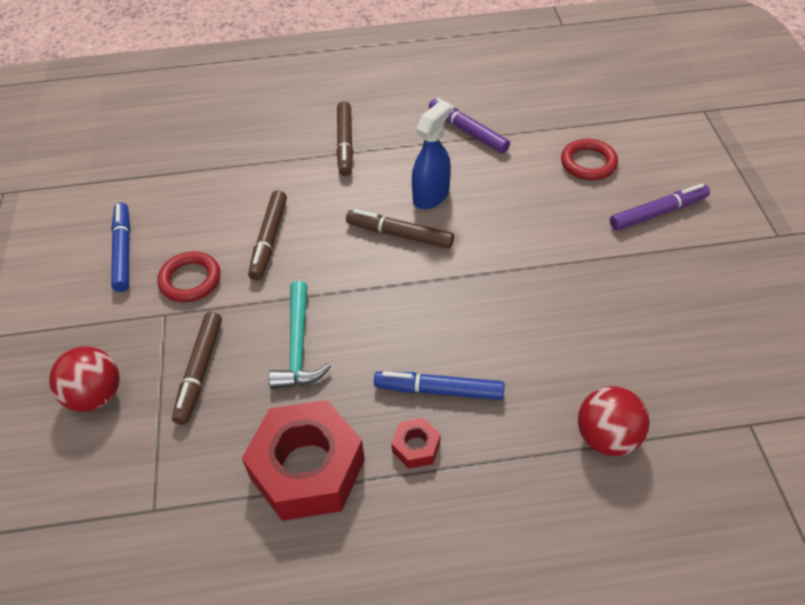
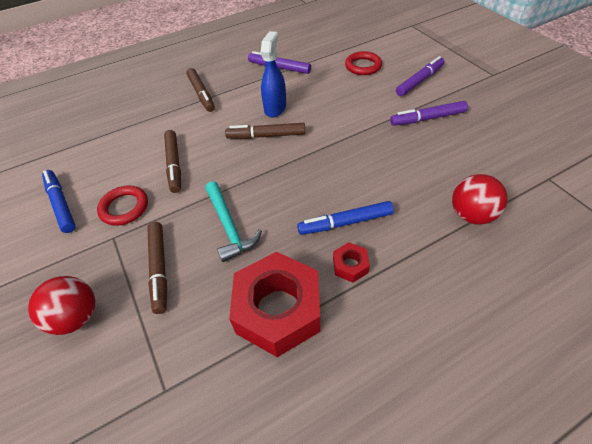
camera: 20 degrees left, 0 degrees up
(633, 277) = (427, 118): none -> purple marker

